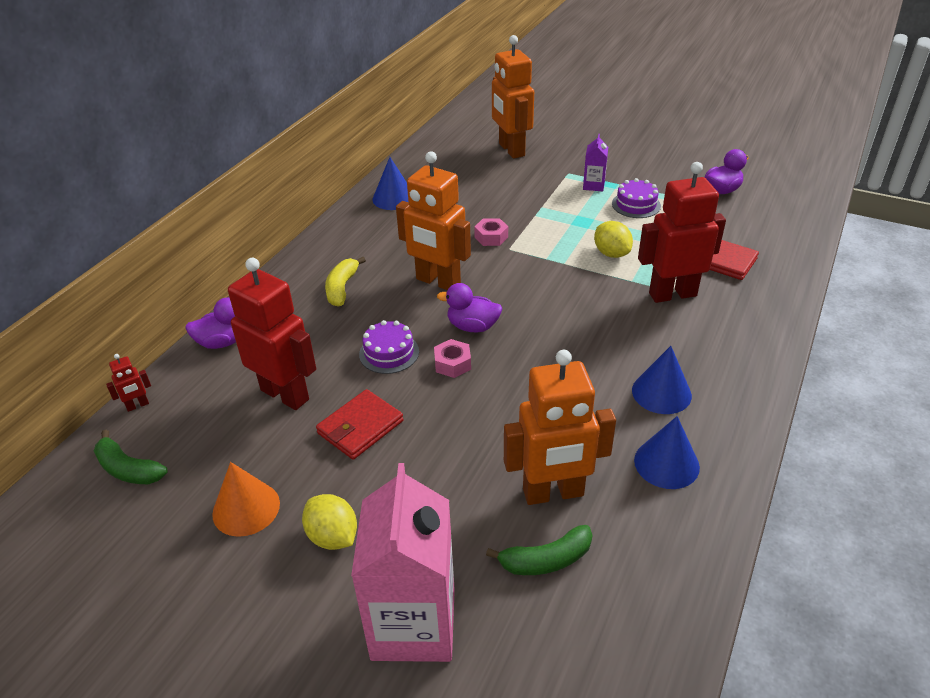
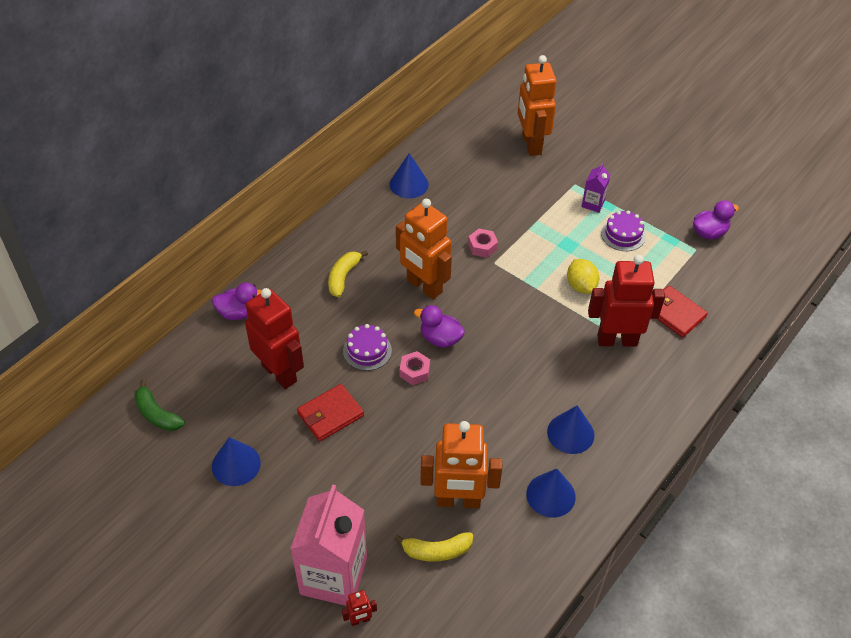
camera: 10 degrees right, 10 degrees up
(137, 405) = (168, 359): red robot -> red robot (360, 620)
(246, 508) = (236, 464): orange cone -> blue cone
(333, 536) = (292, 500): yellow lemon -> none
(546, 560) = (436, 551): green banana -> yellow banana

